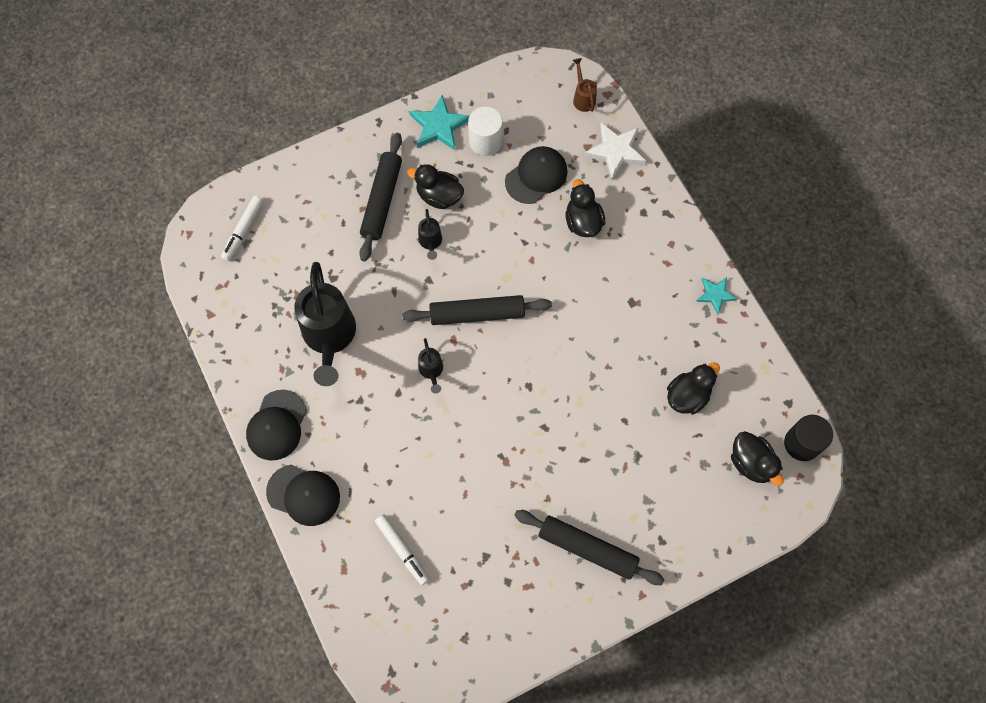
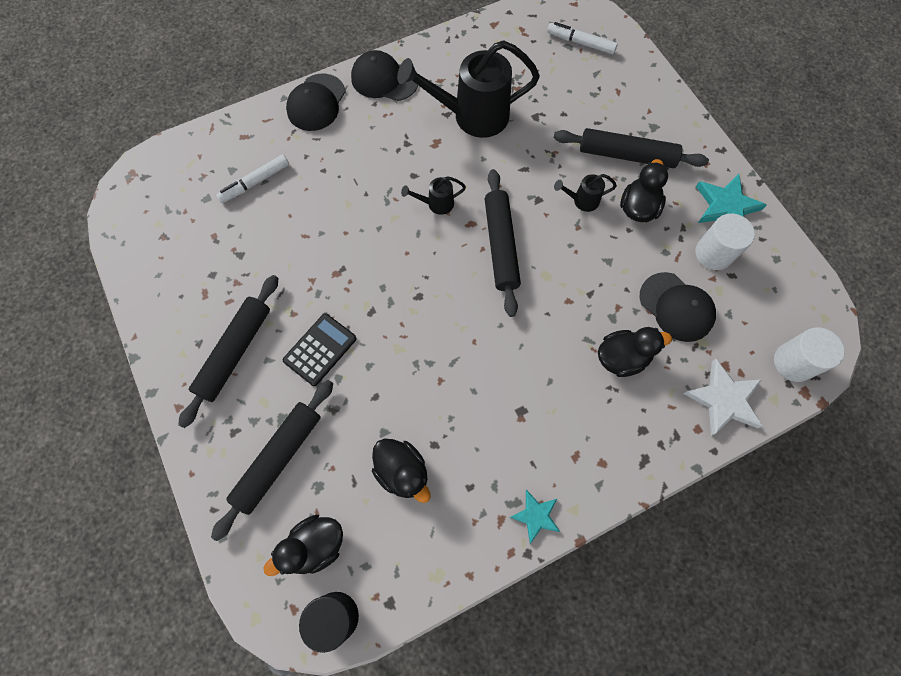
camera: 90 degrees right, 0 degrees up
(582, 471) = (320, 349): none -> black calculator
(583, 98) = (793, 362): brown watering can -> white cylinder
(683, 499) = (278, 459): none -> black rolling pin

